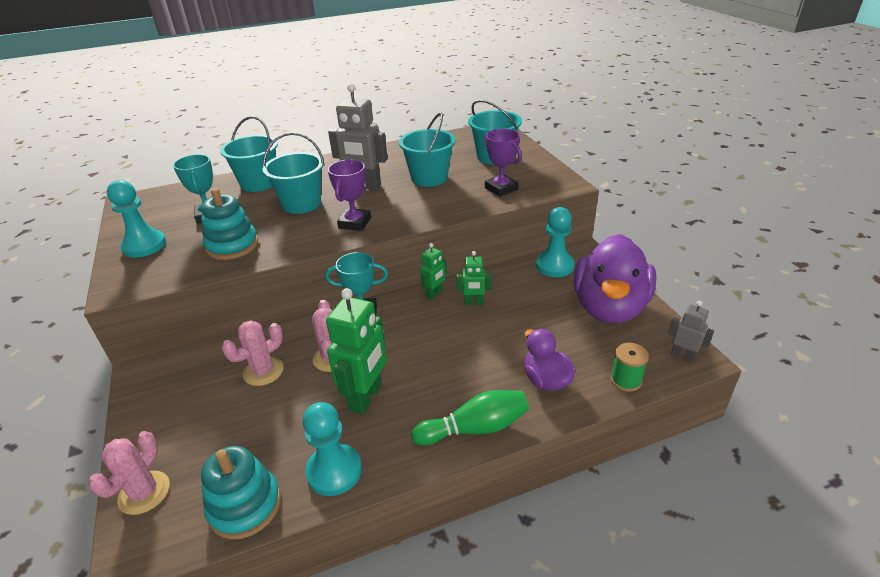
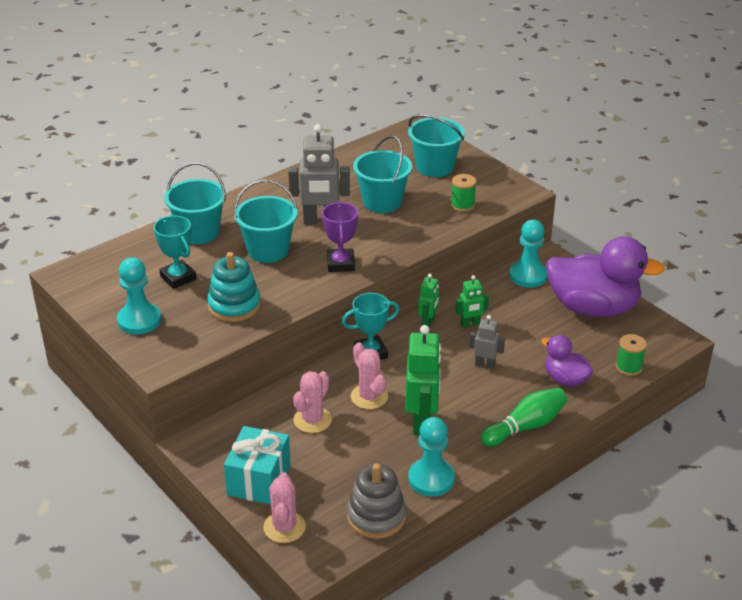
camera: 20 degrees left, 0 degrees up
(165, 427) = (259, 480): none -> turquoise gift
(245, 506) = (376, 516): turquoise stacking toy -> grey stacking toy
(501, 188) = (462, 205): purple trophy -> green spool
(609, 307) = (593, 308): purple duck -> purple duck turned 75 degrees counterclockwise
(683, 355) = (667, 339): grey robot -> grey robot (485, 364)

